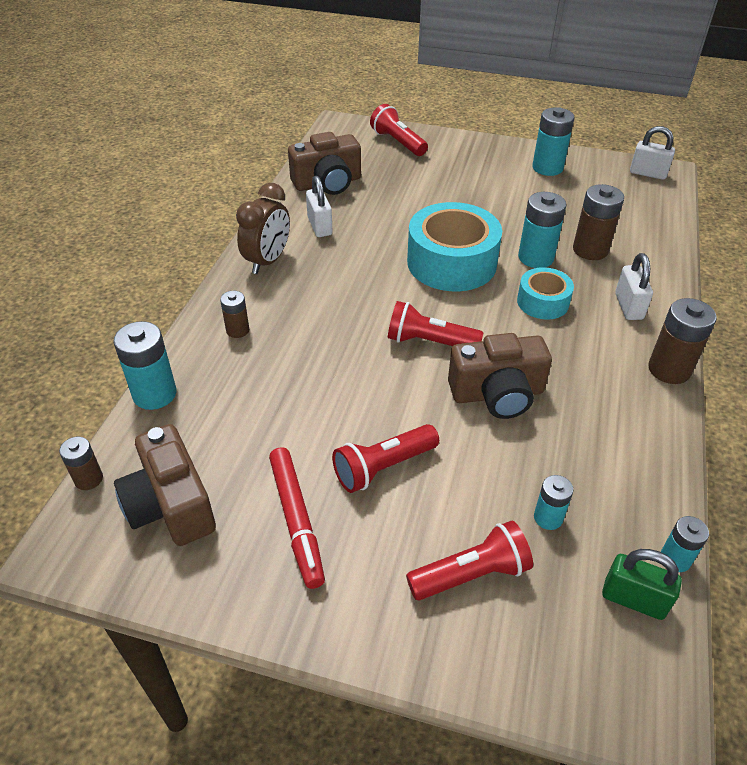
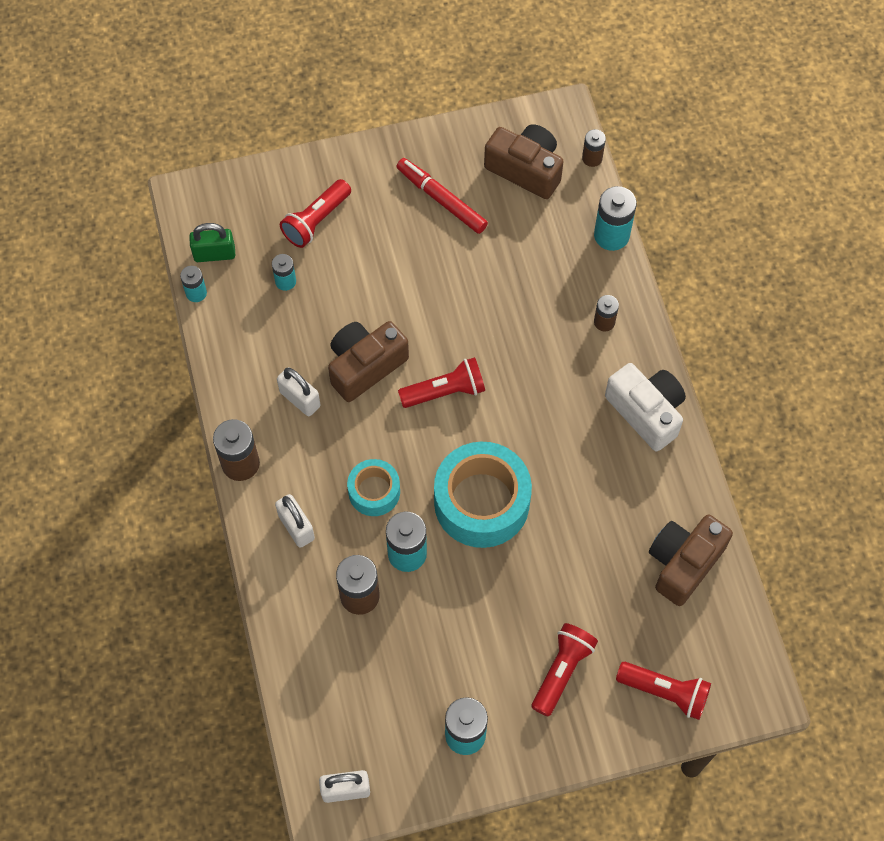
camera: 150 degrees right, 20 degrees up
(268, 261) = (646, 412): brown clock -> white camera
(320, 226) = (638, 487): white padlock -> white padlock (300, 399)
(383, 467) = (411, 262): red flashlight -> red flashlight (561, 671)

